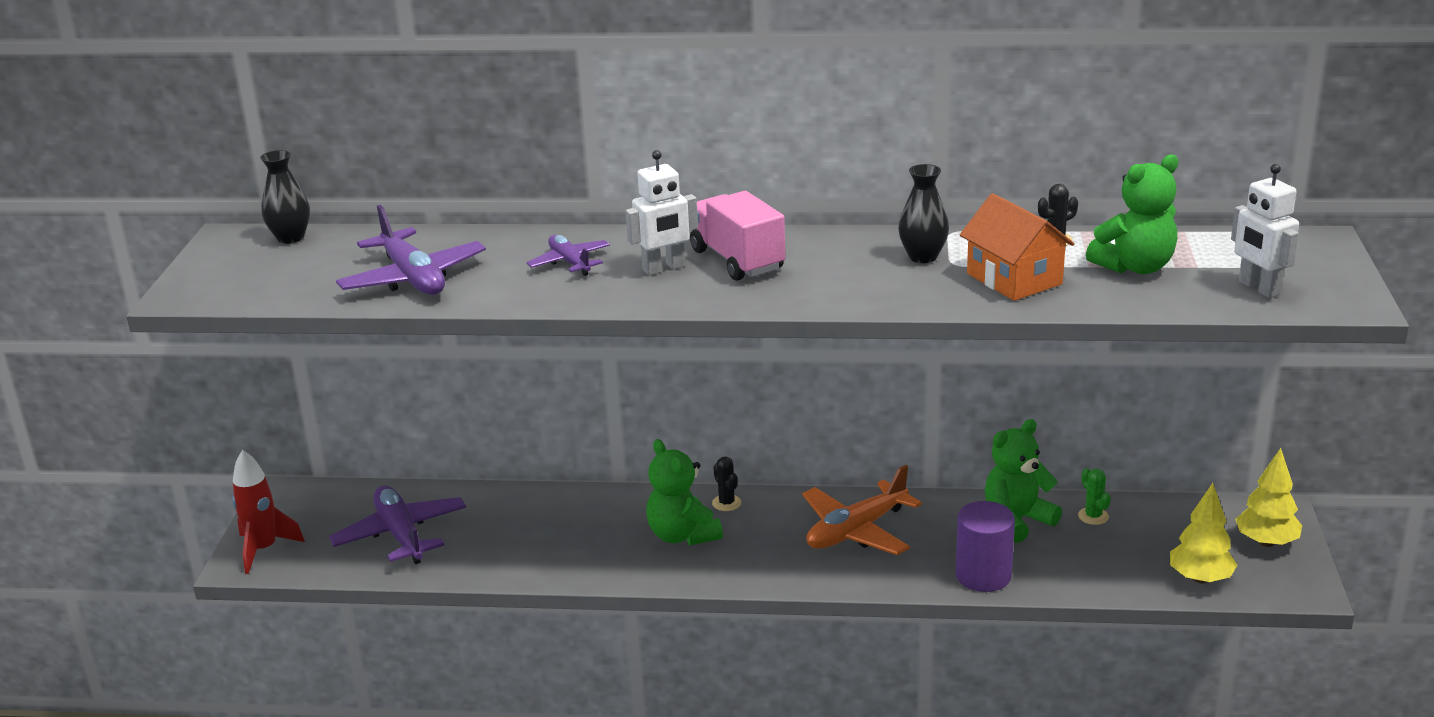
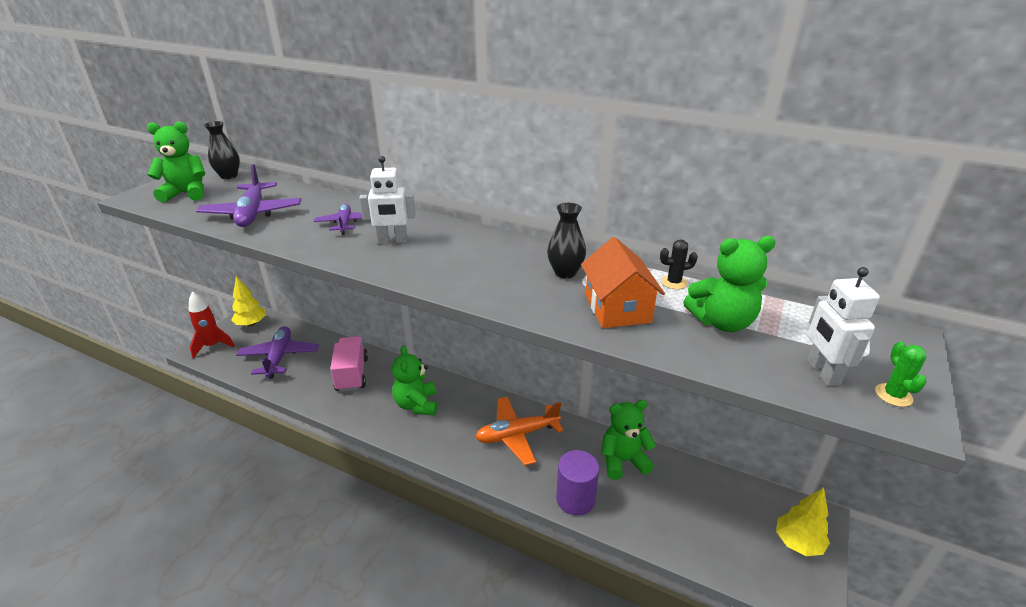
camera: 20 degrees right, 5 degrees up
(261, 274) = (186, 194): none -> green teddy bear
(726, 503) = (456, 390): black cactus -> none
(737, 260) = (442, 245): pink truck -> pink truck (352, 374)
(1093, 516) = (677, 475): green cactus -> green cactus (893, 395)
(1200, 578) = (730, 559): yellow tree -> yellow tree (251, 324)

